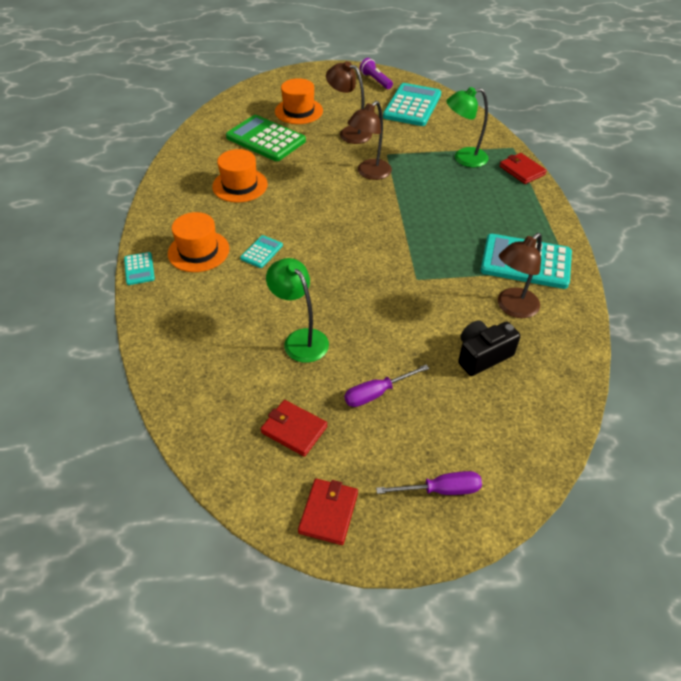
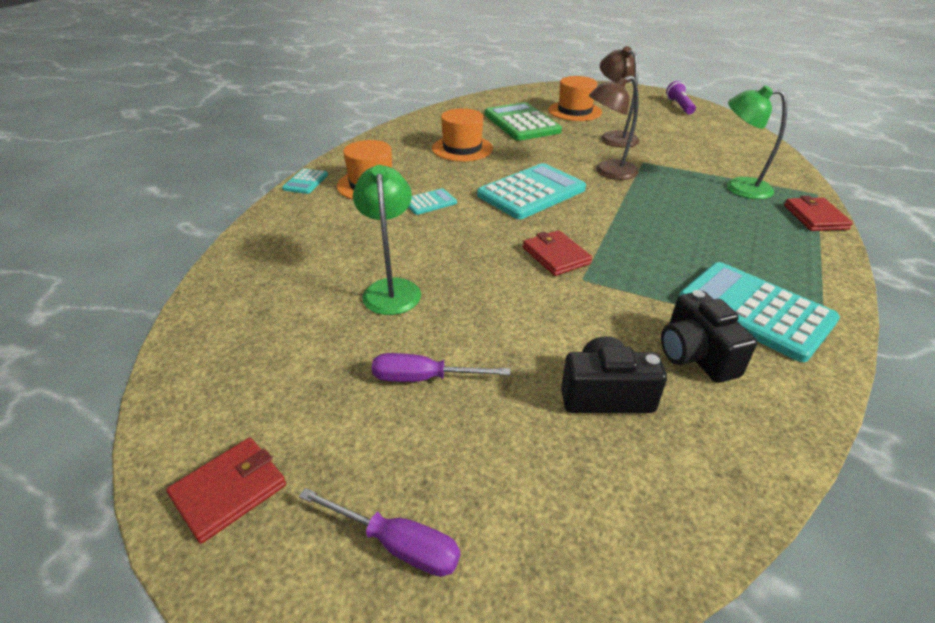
camera: 30 degrees right, 10 degrees down
(294, 429) = (292, 374): red wallet -> red wallet (556, 256)
(412, 106) = (707, 132): turquoise calculator -> turquoise calculator (531, 192)
(512, 308) = (695, 355): brown lamp -> black camera

